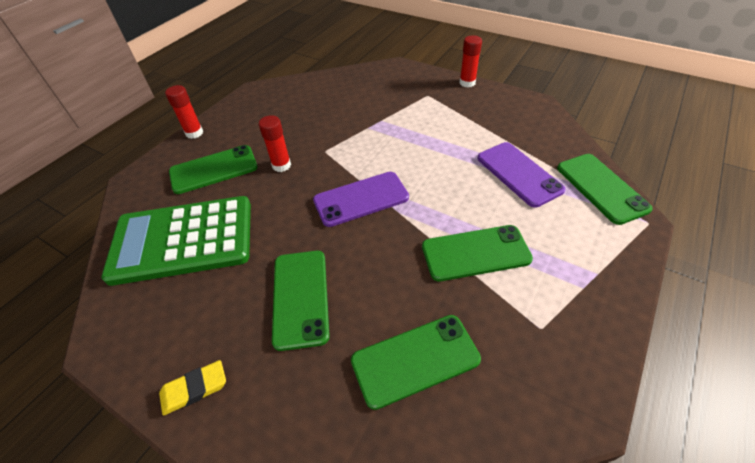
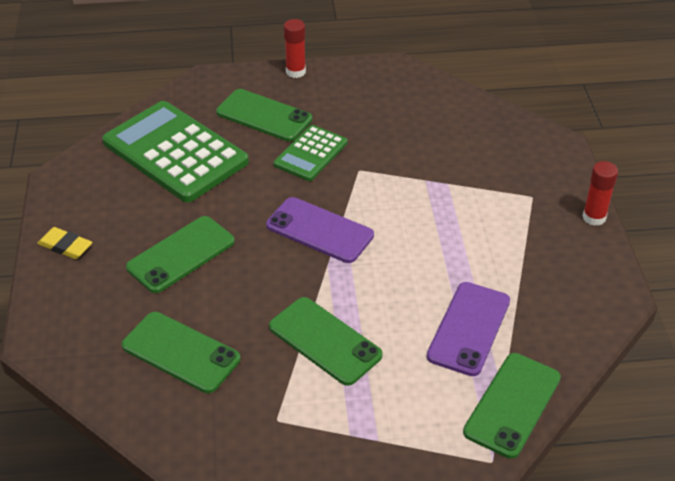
camera: 50 degrees right, 5 degrees down
(281, 165) = (311, 154): red glue stick -> green calculator

